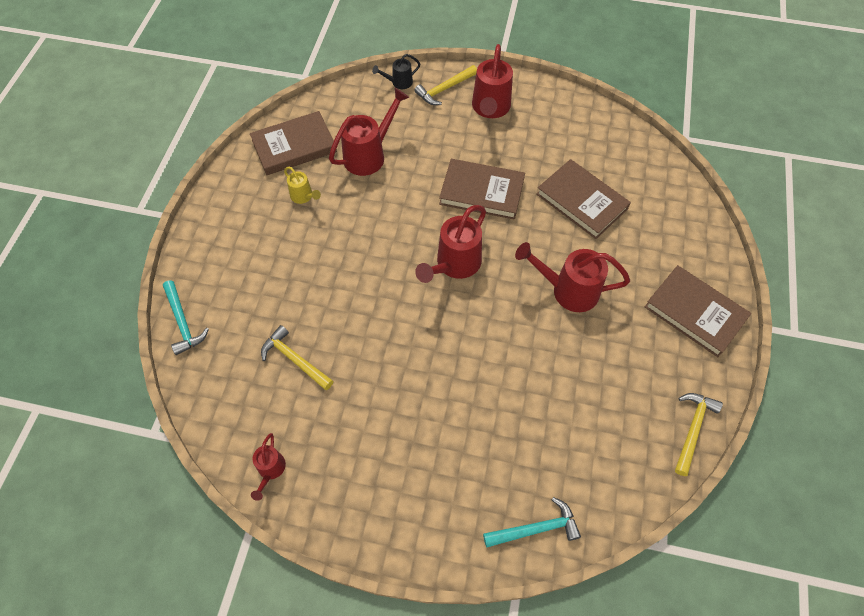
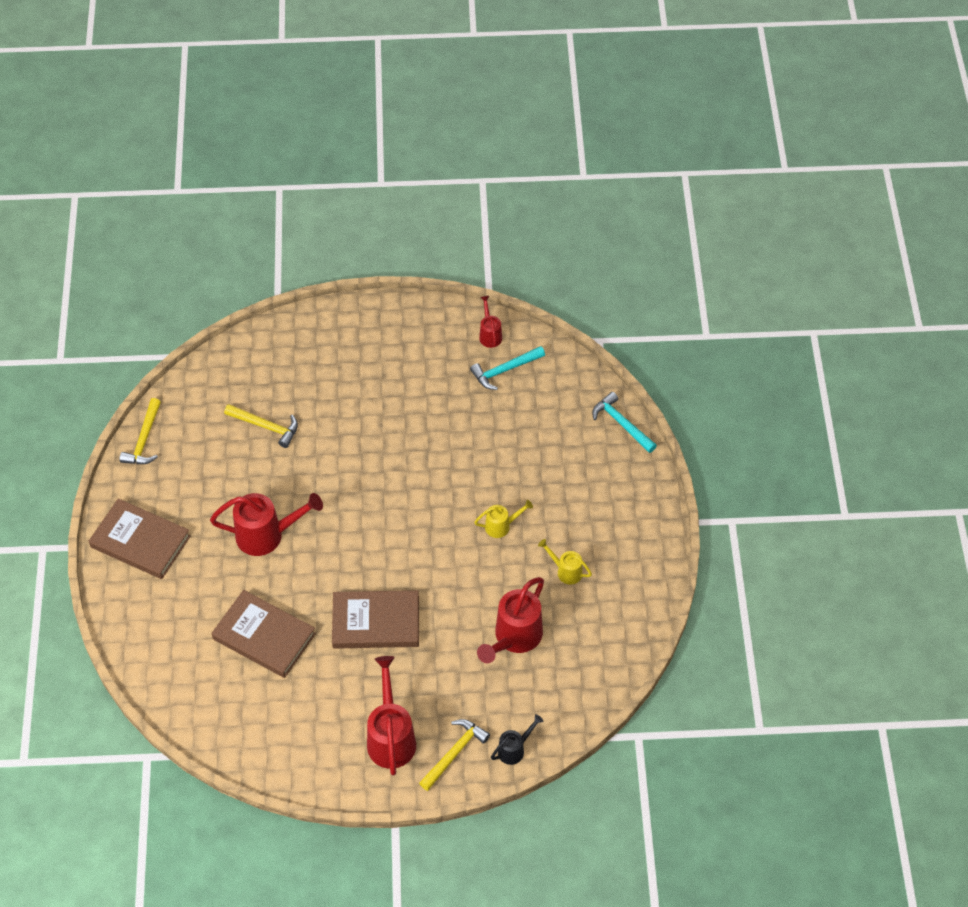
camera: 165 degrees right, 5 degrees down
(294, 146) = (603, 629): brown book -> none
(295, 359) = (506, 417): yellow hammer -> yellow hammer (266, 426)
(344, 248) = (501, 526): none -> yellow watering can
(454, 264) = (385, 535): red watering can -> none
(536, 528) = (269, 343): turquoise hammer -> turquoise hammer (504, 370)

